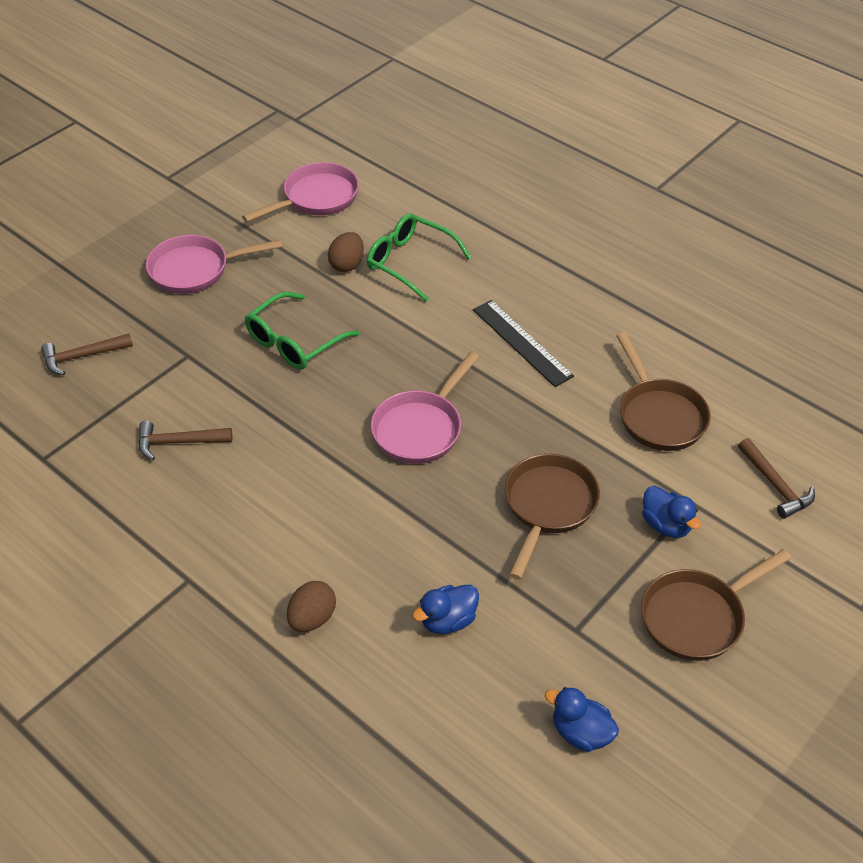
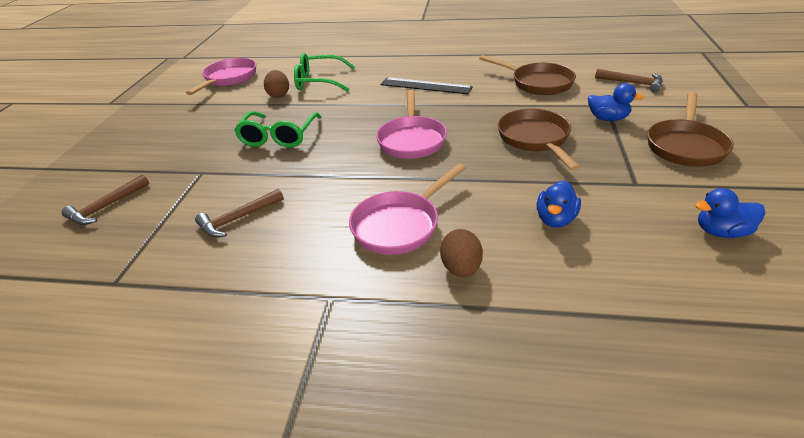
camera: 30 degrees left, 10 degrees down
(195, 270) = (169, 132): pink pan -> pink pan (400, 225)

